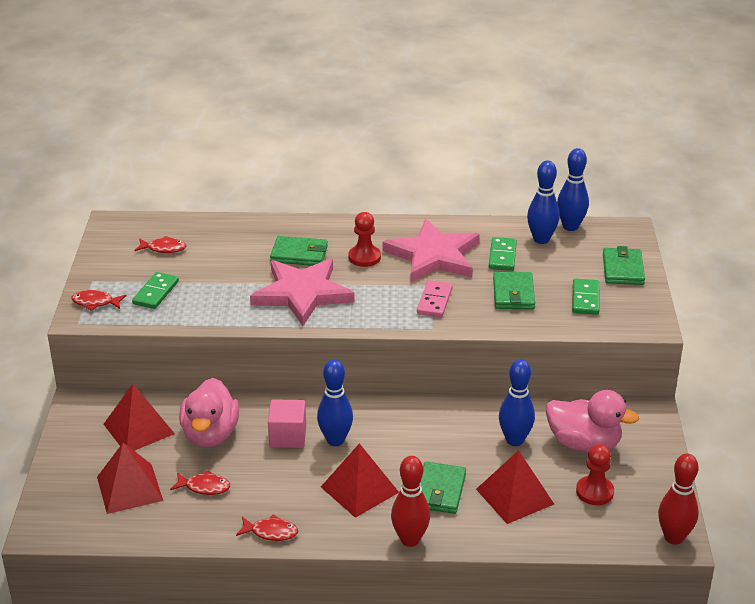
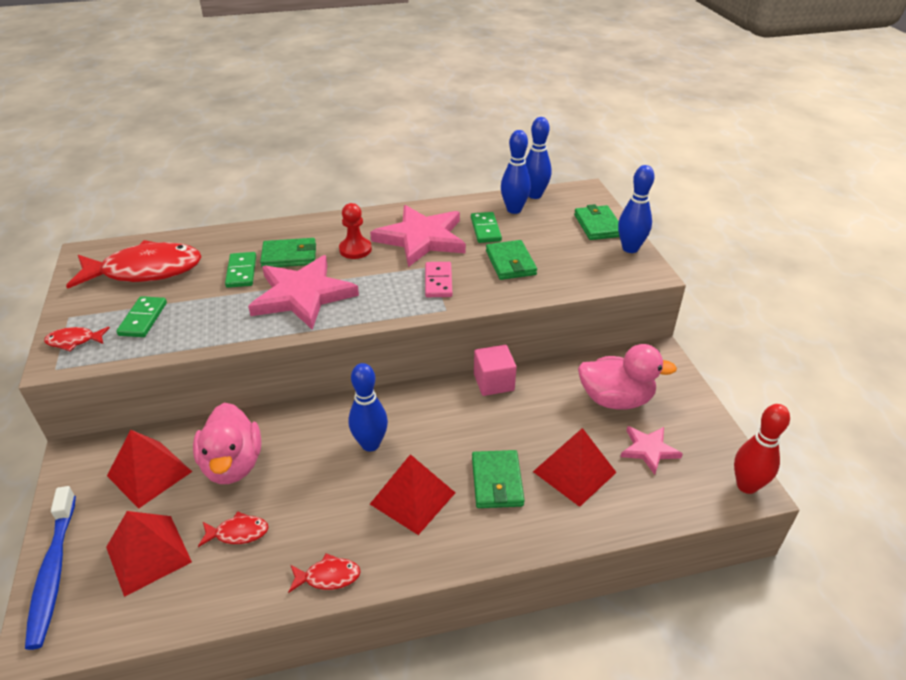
camera: 15 degrees left, 5 degrees up
(54, 486) = (53, 572): none -> blue toothbrush
(163, 248) = (145, 271): red fish -> red fish, size x2.35
(288, 436) = (318, 450): pink cube -> pink cube (493, 382)
(410, 539) = (486, 550): red bowling pin -> none
(514, 440) = (549, 408): blue bowling pin -> blue bowling pin (630, 248)
(585, 299) = (578, 257): green domino -> green domino (241, 272)
(594, 492) = (648, 450): red pawn -> pink star

